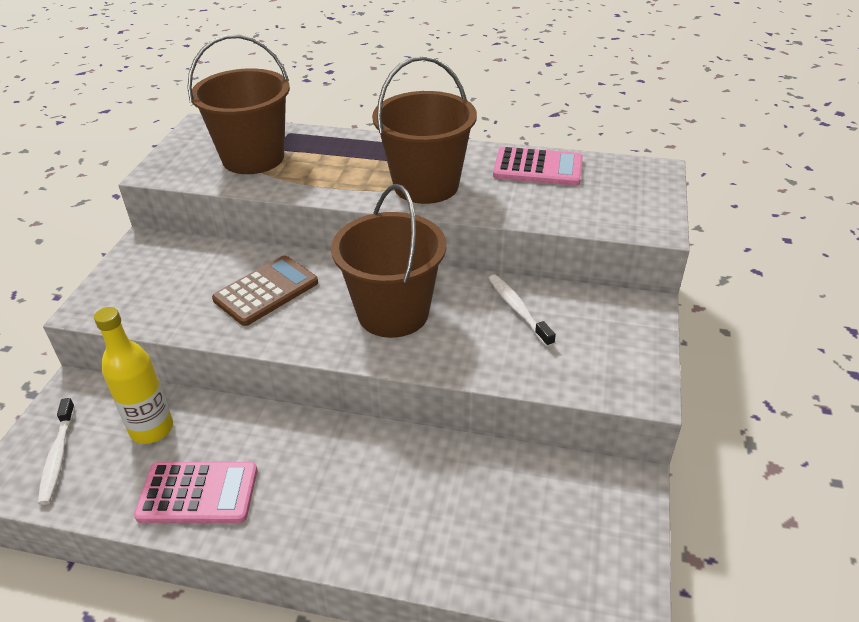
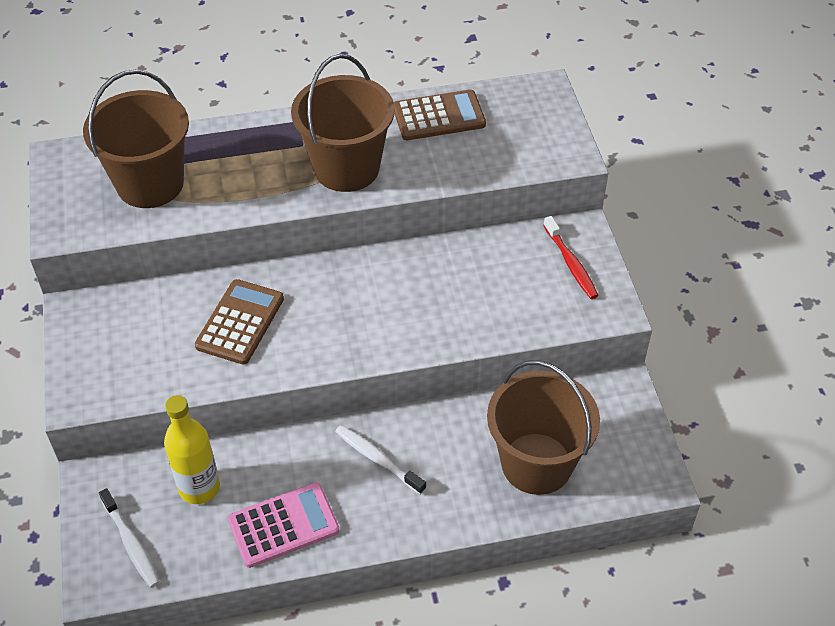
camera: 25 degrees left, 10 degrees up
(393, 313) = (372, 306): brown bucket -> brown bucket (536, 463)
(518, 309) = (478, 267): white toothbrush -> white toothbrush (377, 459)
(538, 168) = (439, 116): pink calculator -> brown calculator
(617, 333) = (571, 264): none -> red toothbrush

